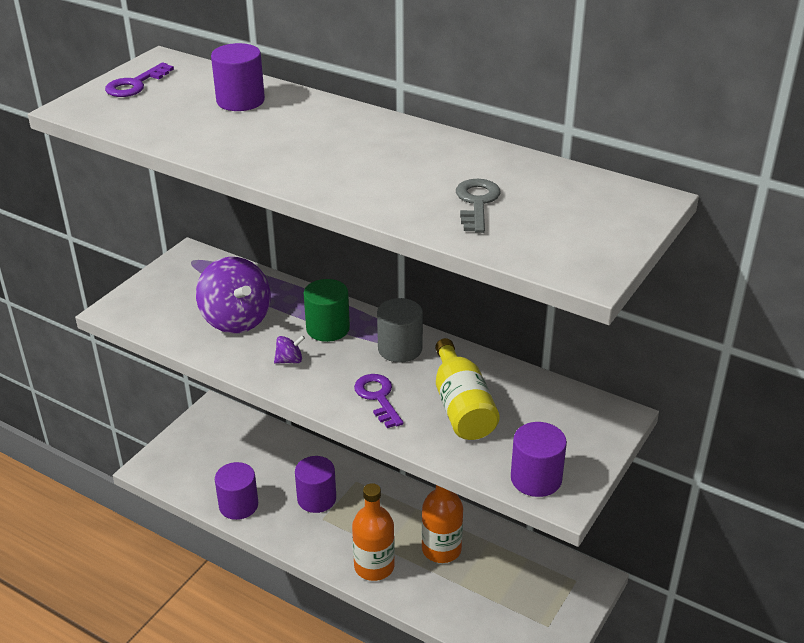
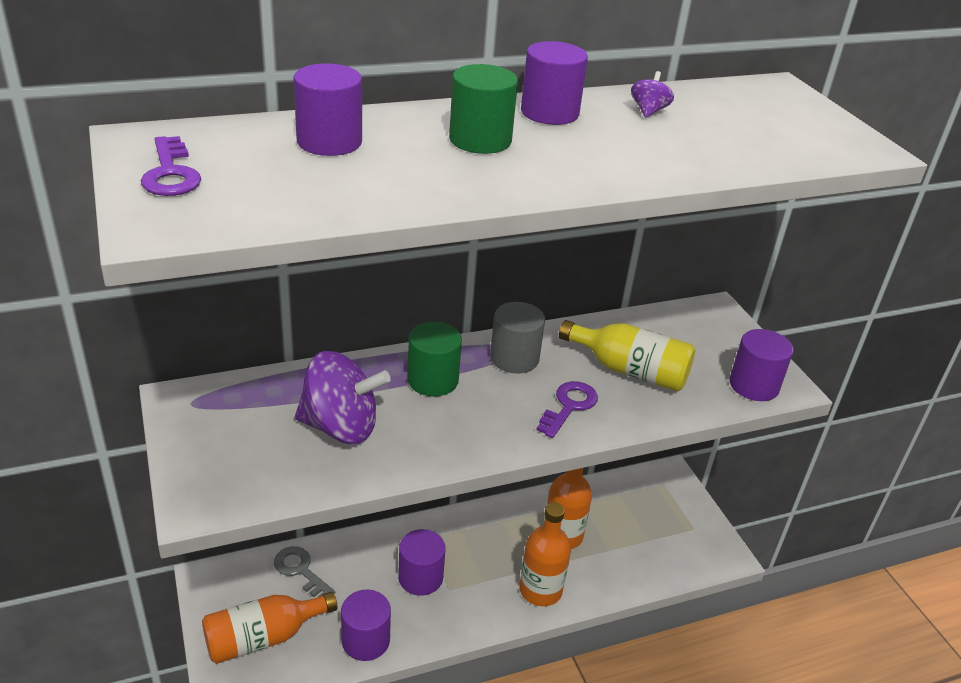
camera: 55 degrees left, 0 degrees up
(195, 460) = (263, 637): none -> orange bottle
(289, 360) = (452, 428): purple spinning top -> purple spinning top (648, 111)
(321, 136) = (480, 140): none -> green cylinder
(378, 397) = (569, 406): purple key -> purple key turned 105 degrees clockwise
(408, 139) = (549, 113): none -> purple cylinder
(476, 203) = (707, 137): grey key -> grey key (300, 571)

